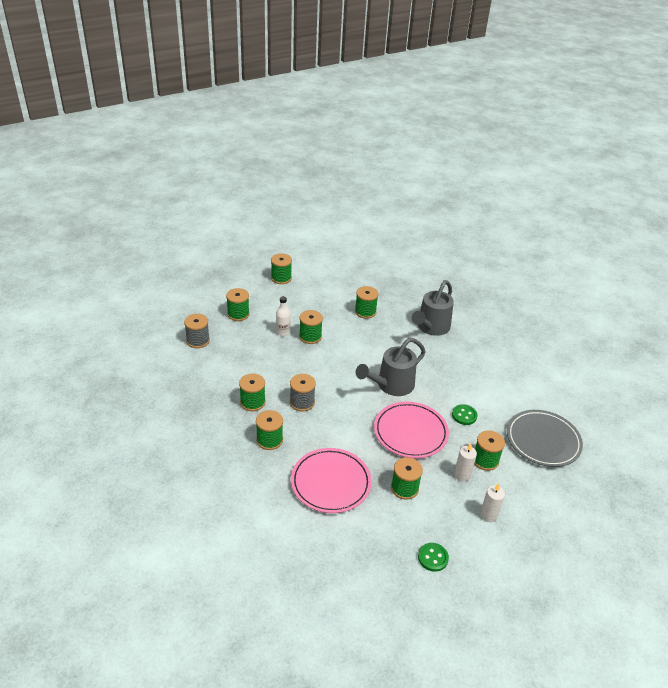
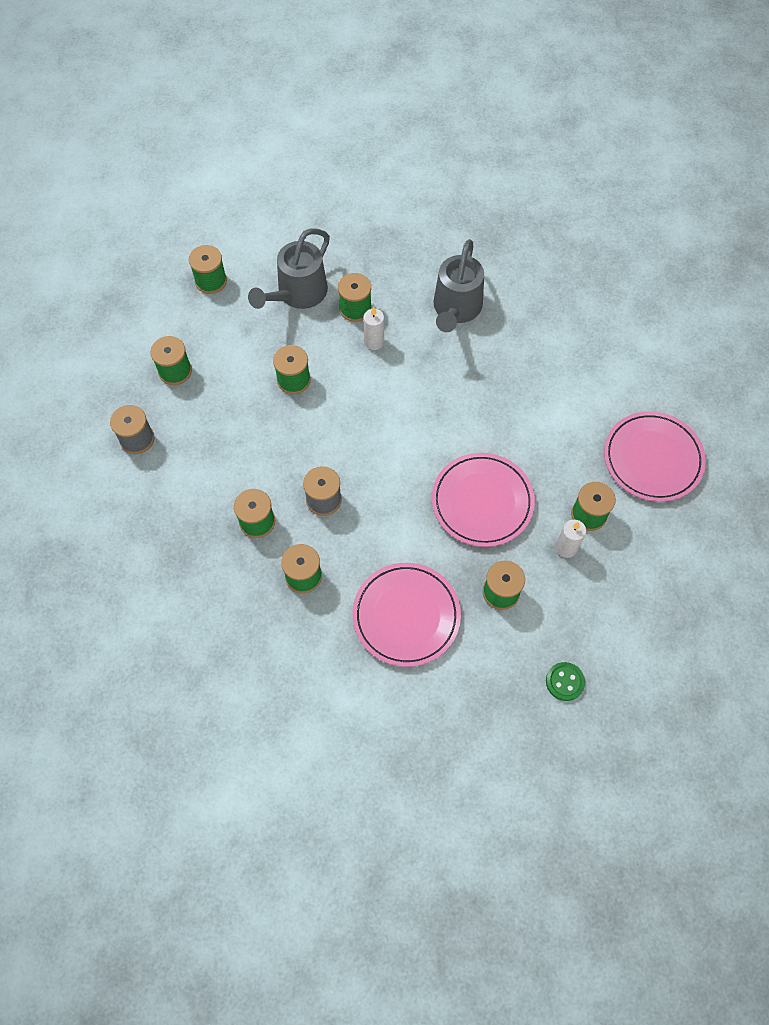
camera: 15 degrees left, 25 degrees up
(283, 332) = (252, 384): white bottle -> none
(391, 385) = (433, 432): grey watering can -> grey watering can (297, 294)
(464, 415) = (543, 451): green button -> none
(488, 515) = (614, 597): white candle -> white candle (374, 342)
(543, 440) = (652, 459): grey plate -> pink plate

